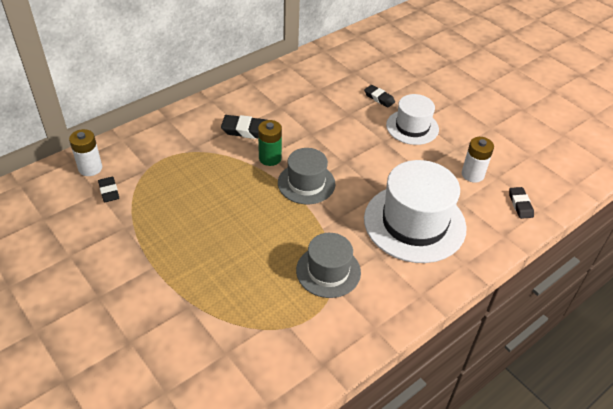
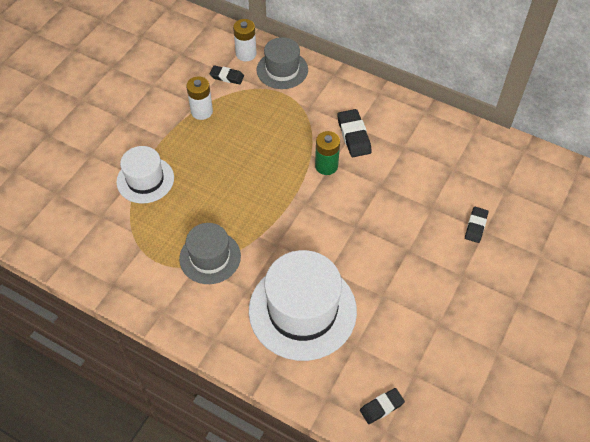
camera: 70 degrees right, 10 degrees up
(109, 191) = (227, 77): black eraser -> black eraser turned 60 degrees clockwise
(306, 183) = (309, 205): grey hat -> grey hat (282, 70)
(412, 127) = (446, 270): white hat -> white hat (145, 180)
(472, 174) = (403, 348): white battery -> white battery (202, 111)

